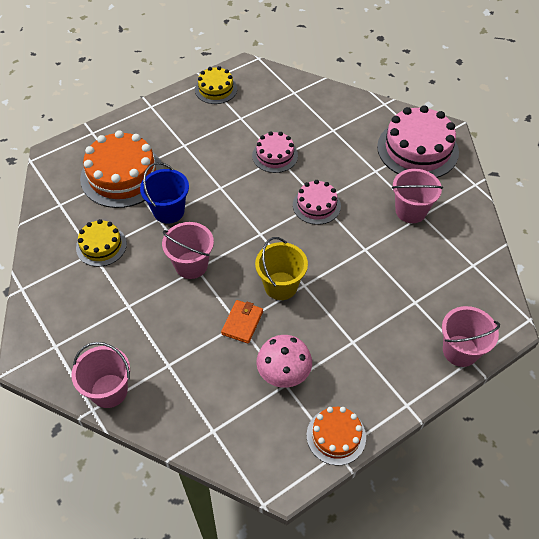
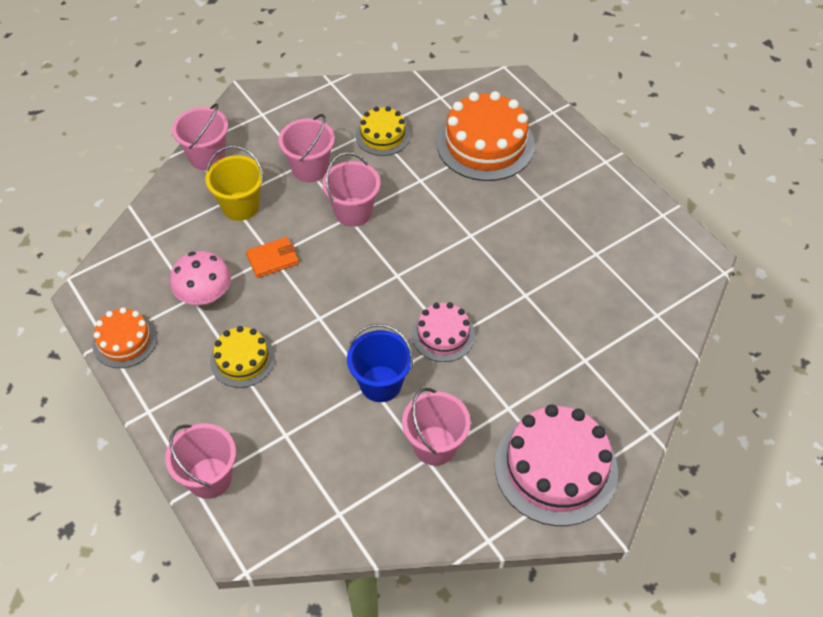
camera: 90 degrees right, 0 degrees up
(136, 300) = (310, 168): none -> pink bucket
(168, 211) = (432, 188): blue bucket -> blue bucket (380, 383)
(216, 89) = (648, 225): yellow cake -> yellow cake (242, 359)
(242, 323) = (272, 259): orange wallet -> orange wallet turned 45 degrees counterclockwise
(275, 155) = (529, 291): pink cake -> none
(280, 286) = (319, 295): yellow bucket -> yellow bucket (240, 206)

